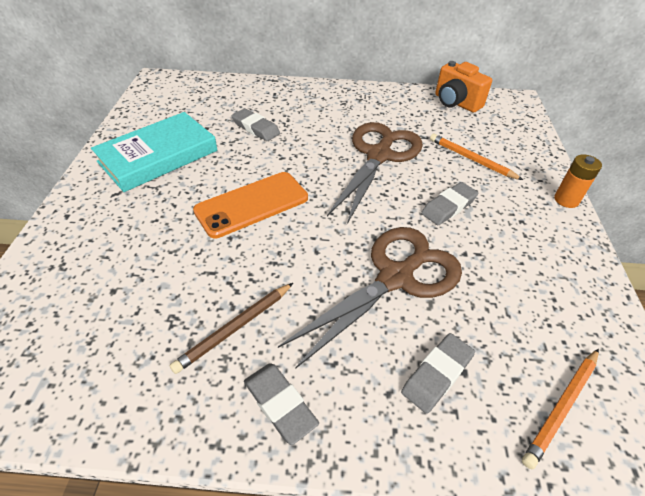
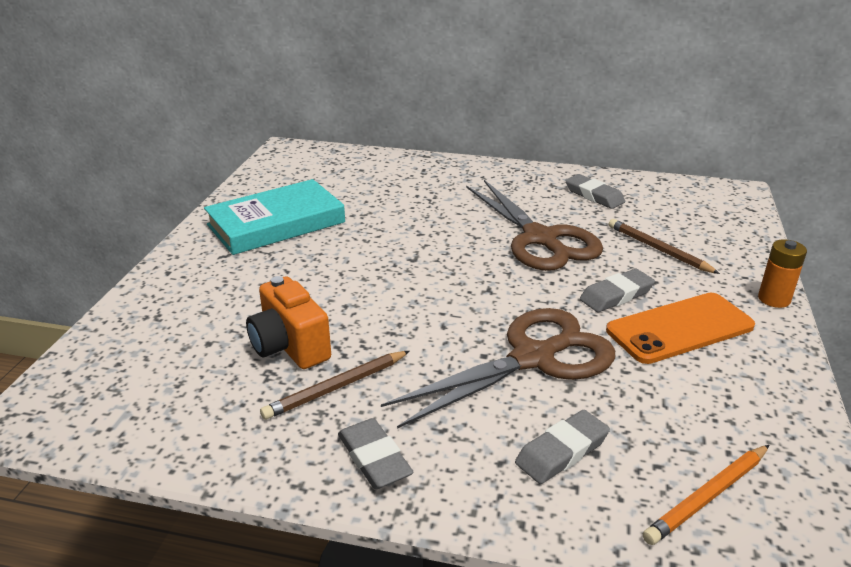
camera: 10 degrees right, 15 degrees down
(252, 204) = (376, 276): orange phone -> orange phone (679, 328)
(256, 128) = (394, 203): grey eraser -> grey eraser (594, 195)
(379, 155) = (540, 239): brown scissors -> brown scissors turned 120 degrees clockwise
(456, 103) = (653, 190): orange camera -> orange camera (290, 347)
(471, 159) = (658, 249): orange pencil -> brown pencil

